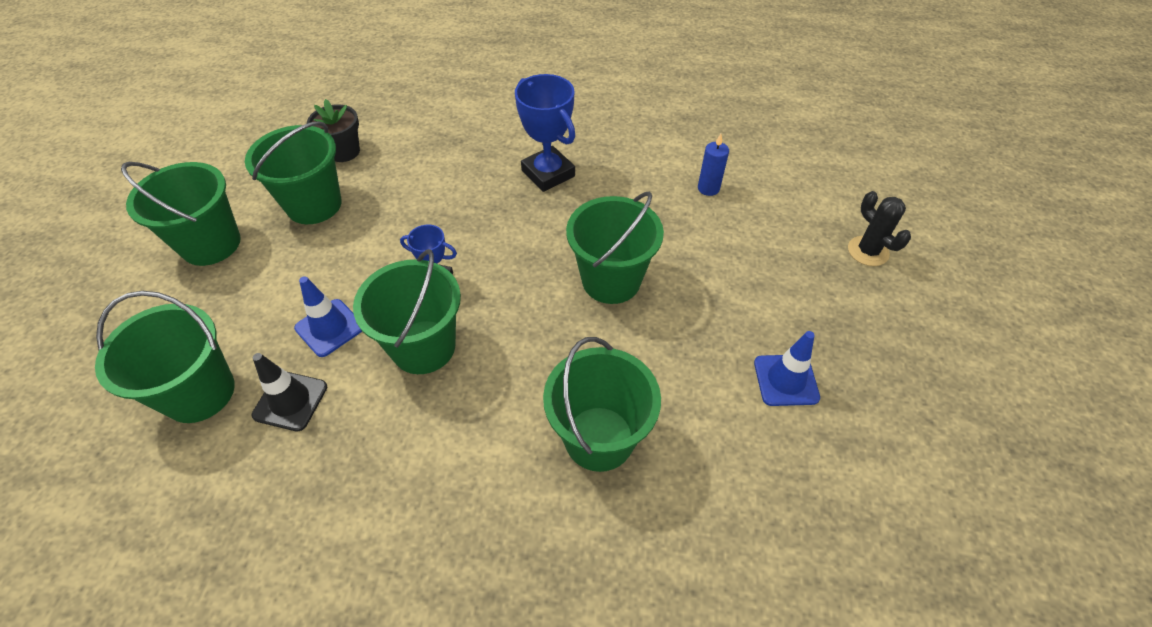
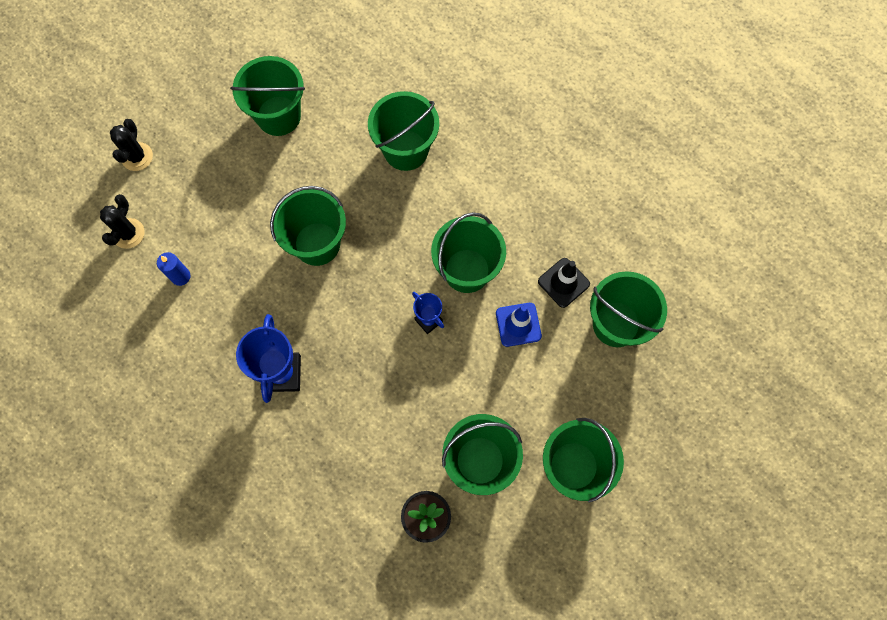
camera: 145 degrees left, 20 degrees up
(786, 380) = (278, 116): blue traffic cone -> green bucket
(791, 192) = (128, 233): none -> black cactus

